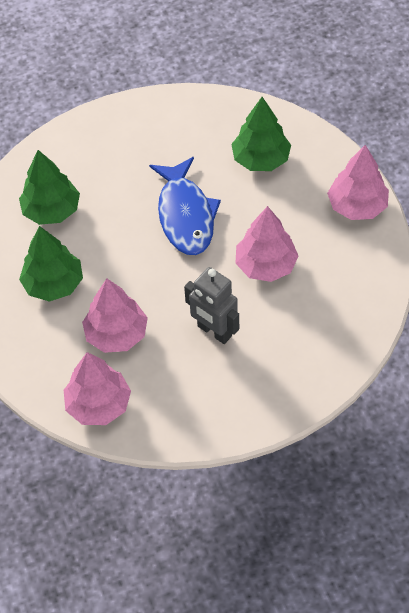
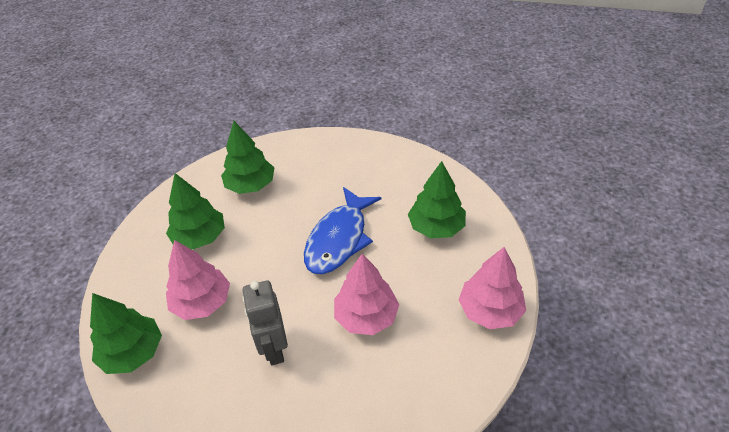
camera: 35 degrees right, 10 degrees down
(98, 404) = (133, 352): pink tree -> green tree

